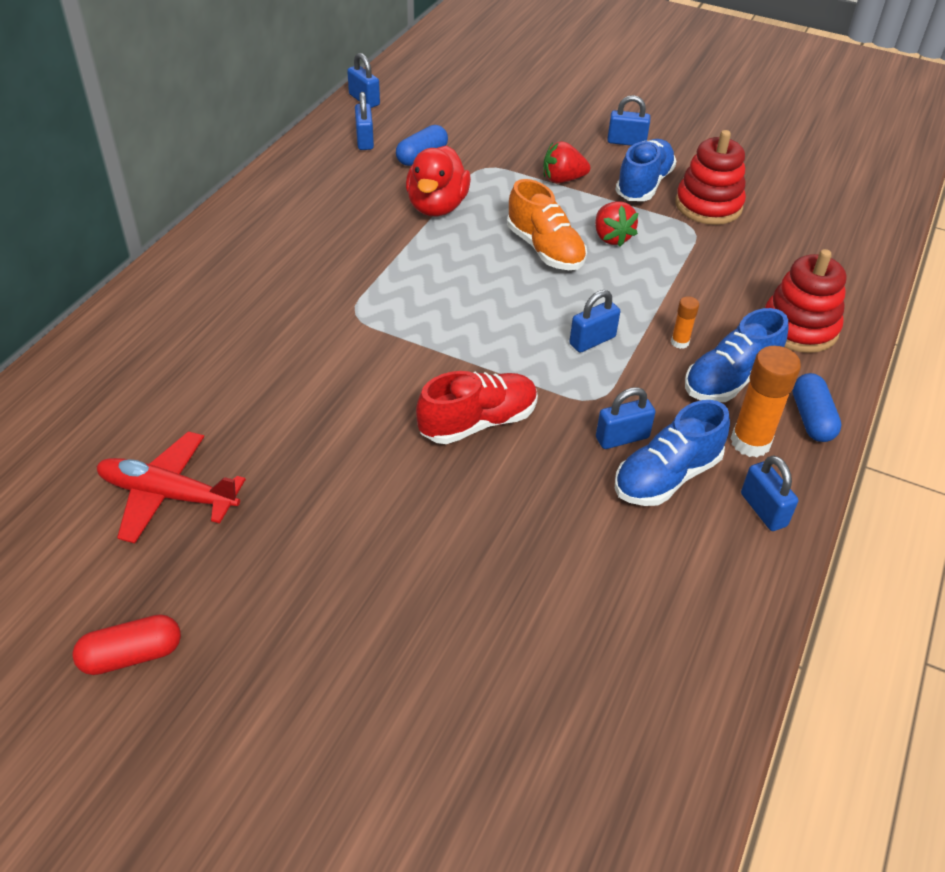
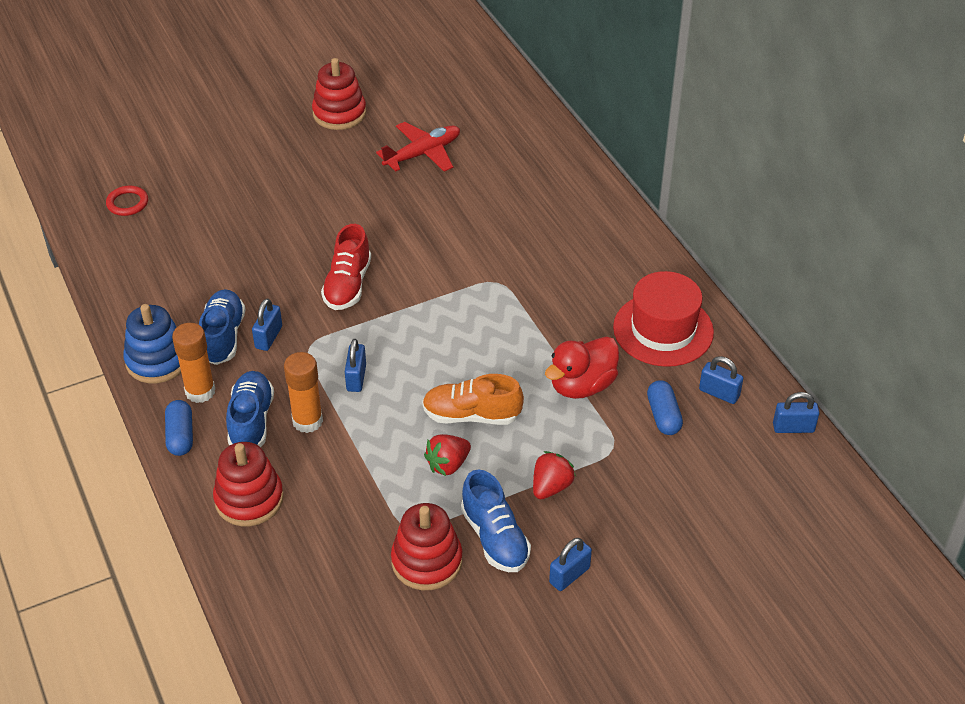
camera: 130 degrees right, 0 degrees up
(132, 655) = (339, 113): red capsule -> red stacking toy
(317, 191) = (663, 330): none -> red hat
(437, 206) = (582, 385): red duck -> red duck turned 90 degrees counterclockwise
(577, 786) = (127, 203): none -> red ring
(611, 237) = (448, 465): red strawberry -> red strawberry turned 60 degrees counterclockwise
(679, 342) = (307, 421): orange glue stick -> orange glue stick, size x1.97
(763, 510) = (157, 360): blue padlock -> blue stacking toy
(811, 418) = (180, 436): blue capsule -> blue capsule turned 45 degrees clockwise

